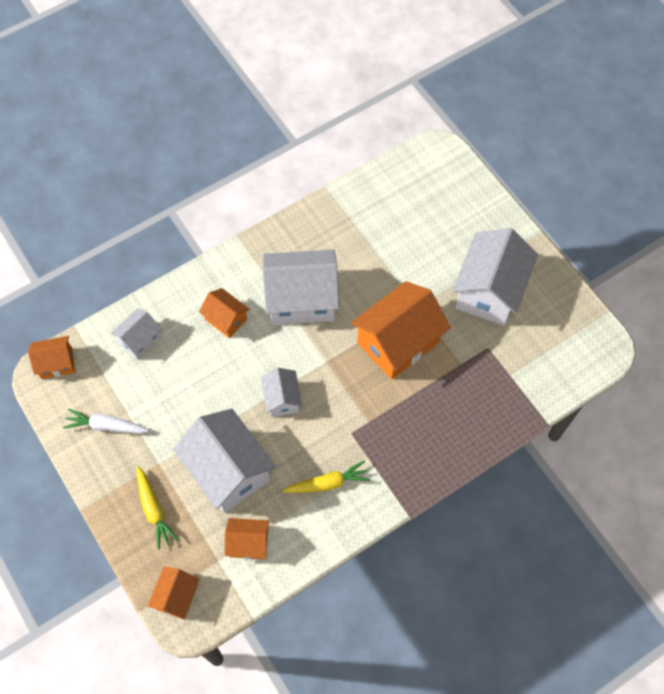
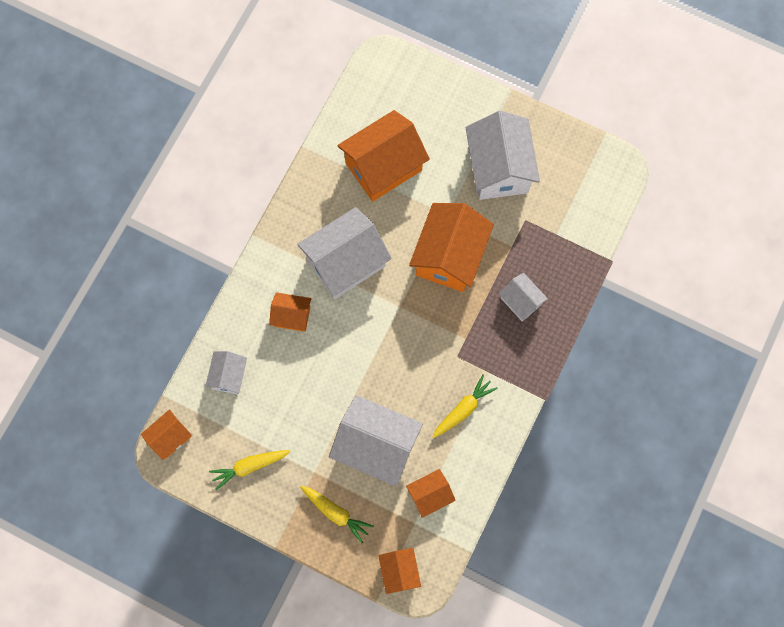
camera: 30 degrees left, 10 degrees up
(106, 426) = (249, 466): white carrot -> yellow carrot
(282, 399) = (383, 359): white house -> white house (520, 301)
(385, 237) = (383, 167): none -> orange house

